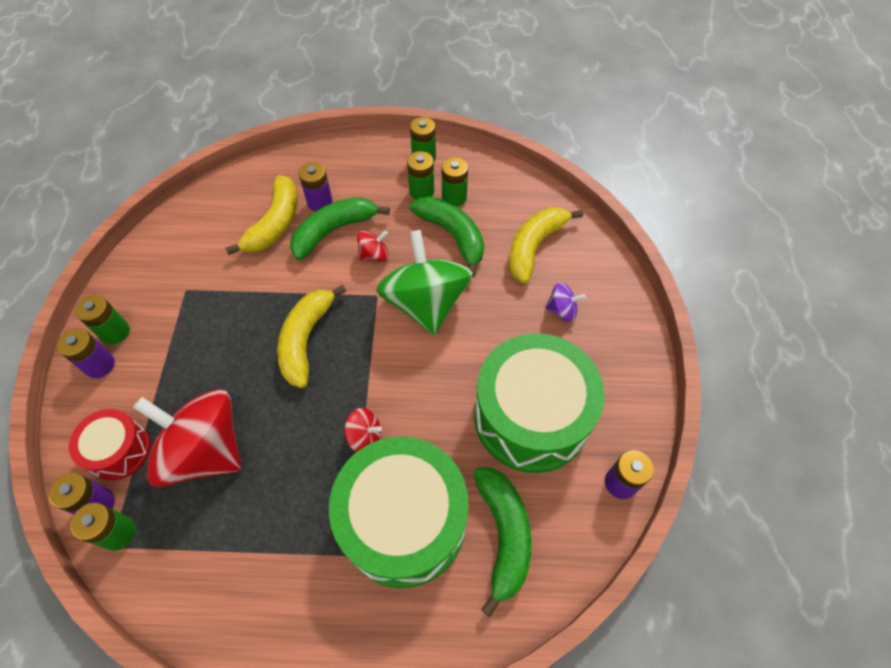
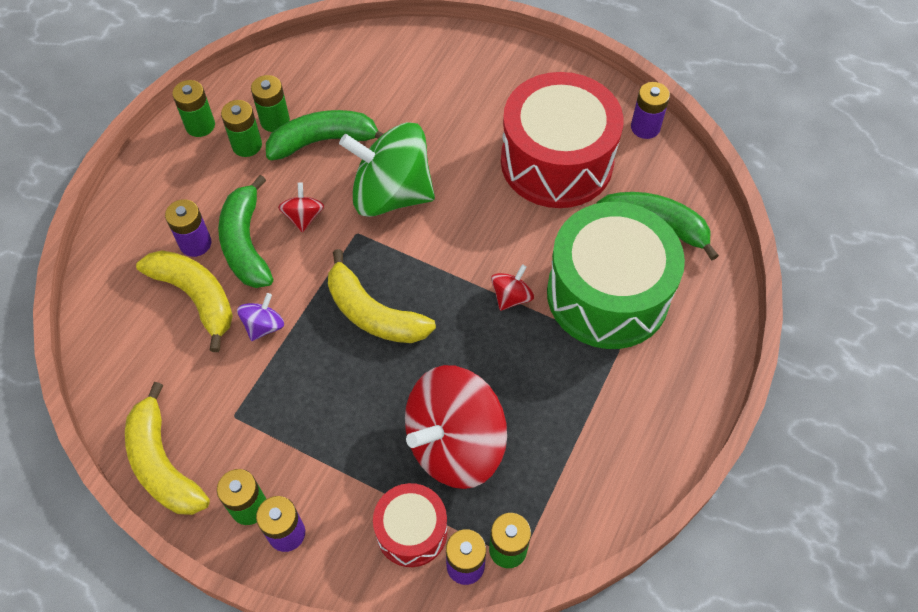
camera: 65 degrees left, 0 degrees up
(531, 416) = (556, 161): green drum -> red drum
(534, 247) = (380, 82): yellow banana -> yellow banana (163, 463)
(562, 310) = (463, 93): purple spinning top -> purple spinning top (264, 326)

